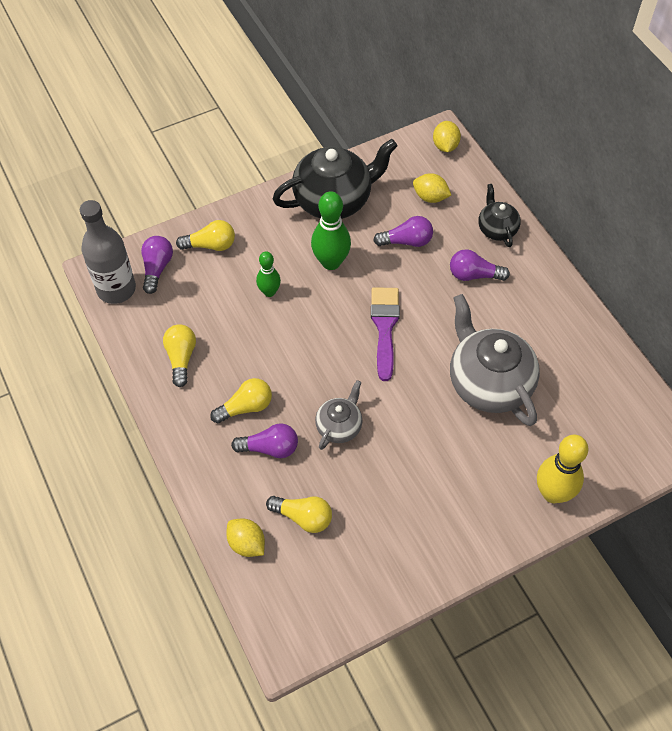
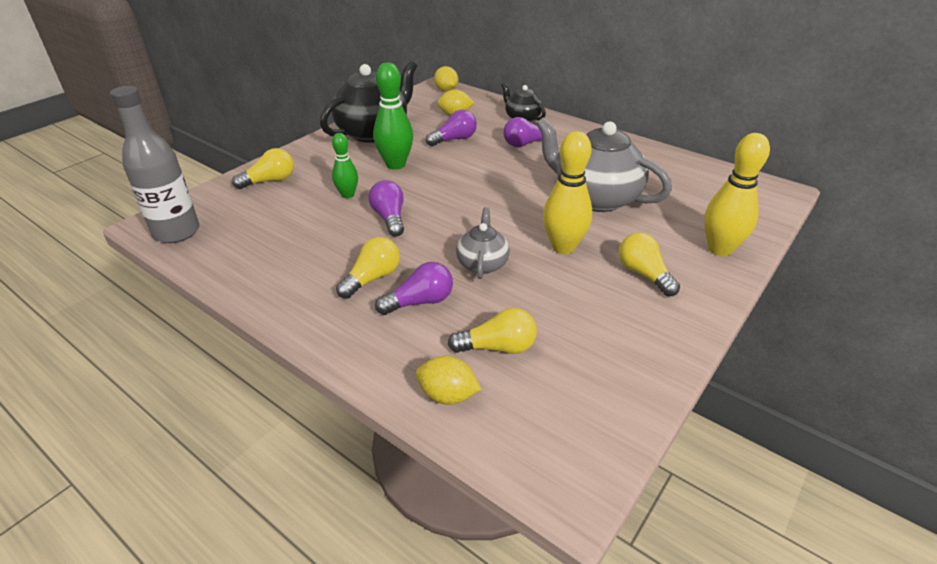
camera: 25 degrees left, 20 degrees down
(157, 268) = (218, 207): purple light bulb -> purple light bulb (389, 218)
(181, 358) = (277, 262): yellow light bulb -> yellow light bulb (644, 274)
(384, 327) = (474, 189): purple brush -> none
(417, 434) = (563, 247): none -> yellow bowling pin

